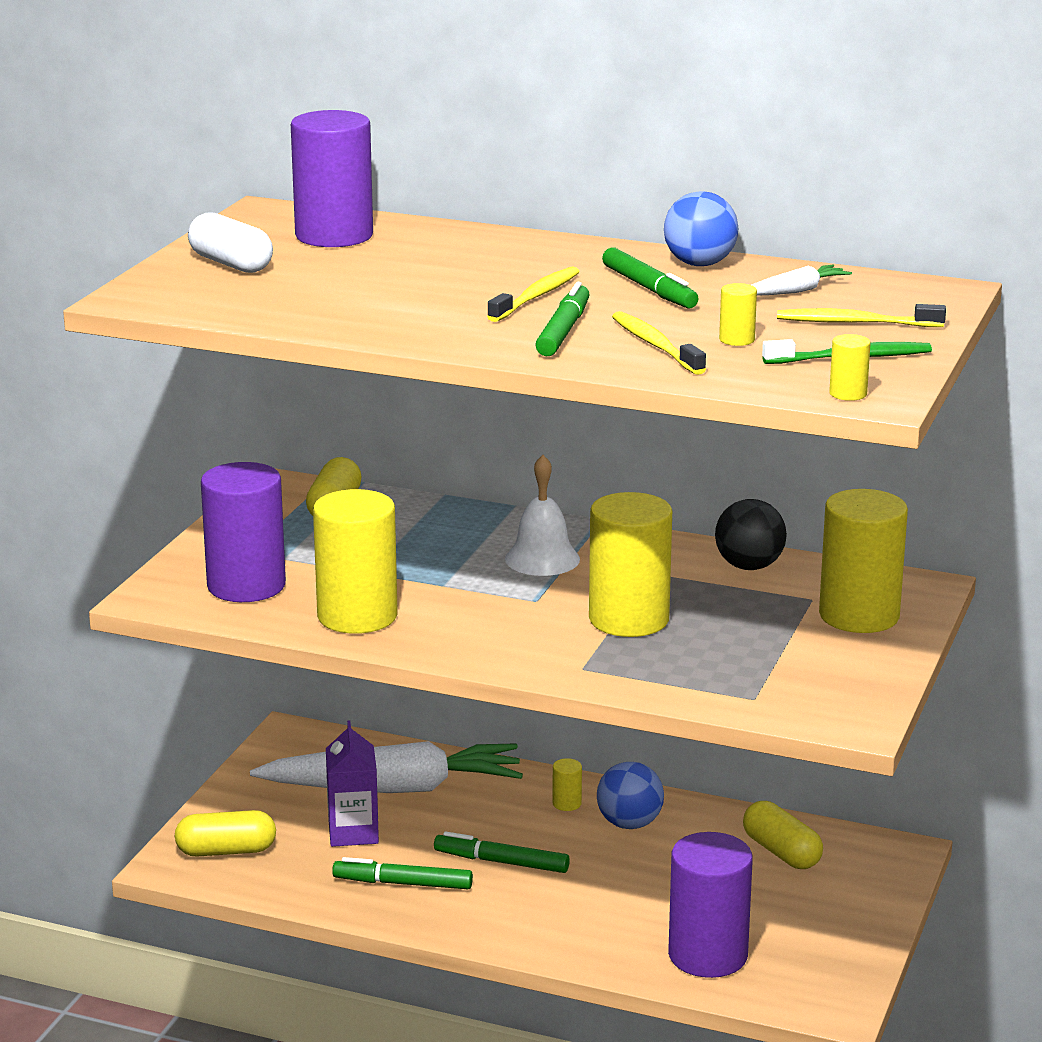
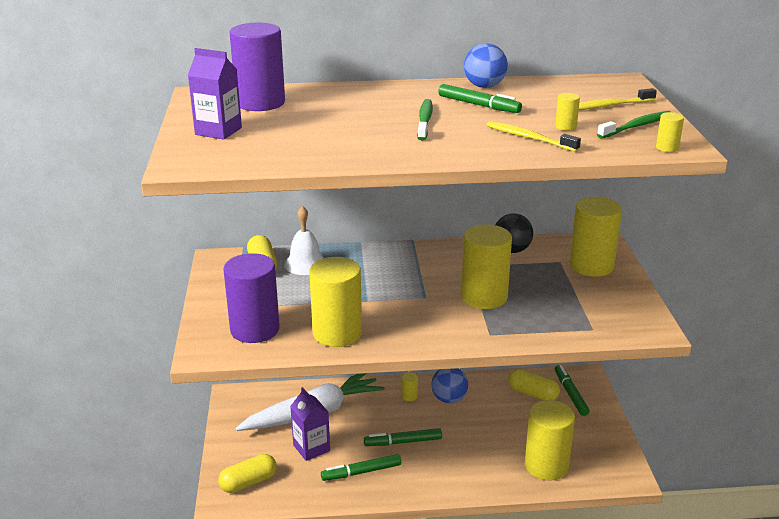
camera: 25 degrees left, 5 degrees up
(231, 264) = (218, 131): white capsule -> purple carton
(536, 296) = (425, 120): yellow toothbrush -> green toothbrush
(542, 559) = (405, 271): white bell -> white bell (305, 264)
(563, 331) = (468, 139): green marker -> green marker (570, 394)
(708, 955) = (546, 465): purple cylinder -> yellow cylinder
(796, 291) = (554, 93): white carrot -> none

